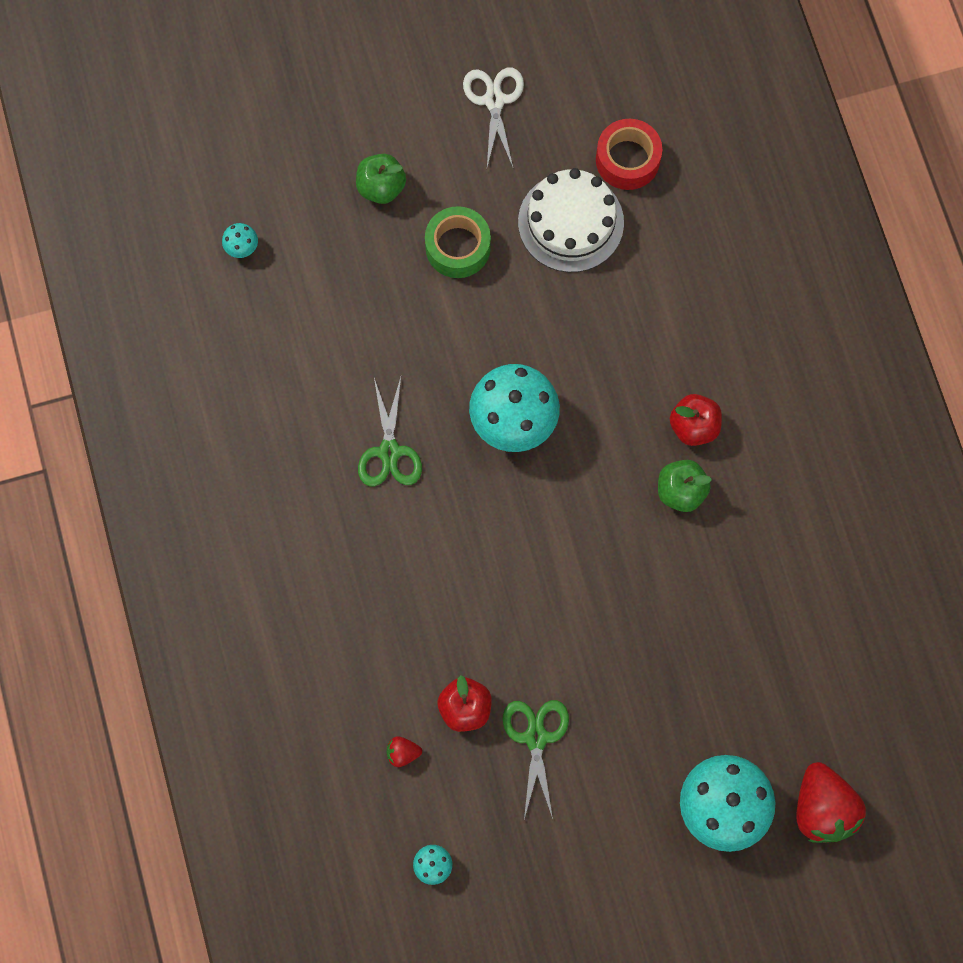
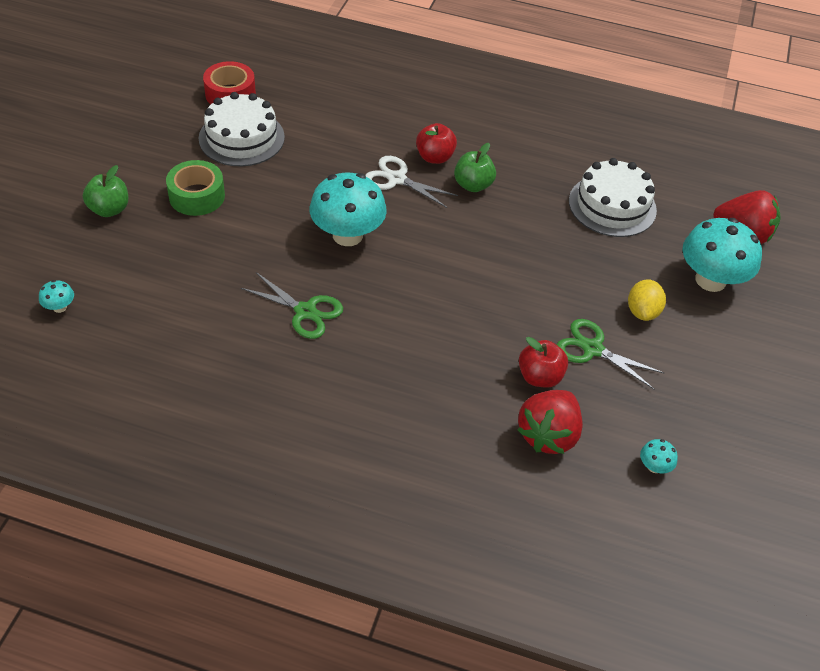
camera: 60 degrees left, 25 degrees down
(402, 753) = (548, 435): red strawberry -> red strawberry, size x2.23
(494, 100) = (119, 127): white scissors -> white scissors (397, 179)
(622, 759) = (642, 311): none -> yellow lemon
(761, 649) = (612, 205): none -> white cake

